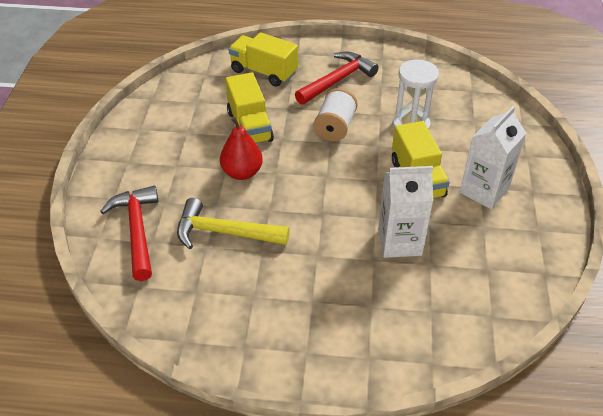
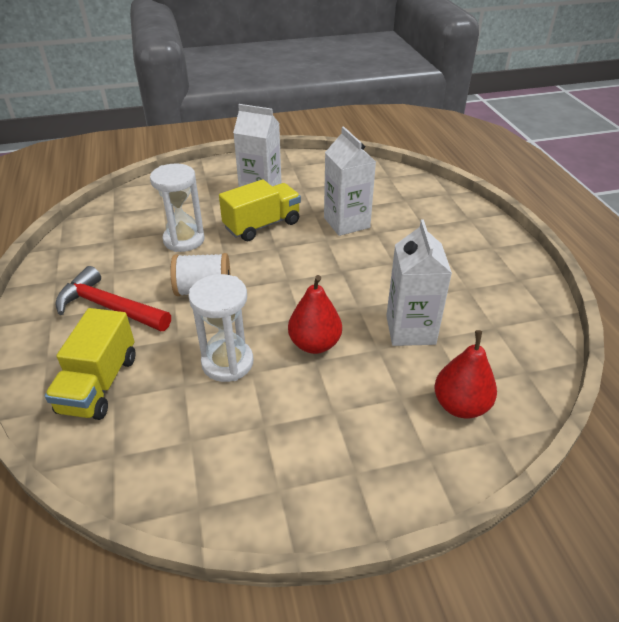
camera: 110 degrees left, 5 degrees down
(137, 231) = (460, 405): red hammer -> red pear
(225, 232) = (410, 330): yellow hammer -> white carton
(249, 126) = (227, 362): yellow truck -> white hourglass

